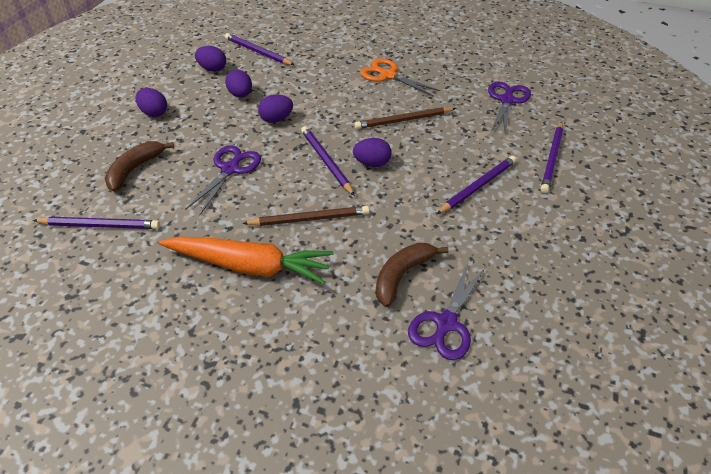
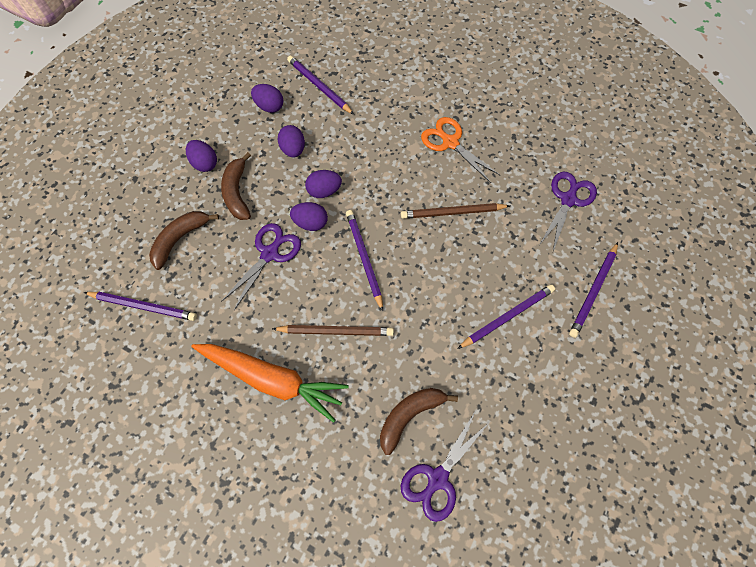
camera: 10 degrees right, 20 degrees up
(190, 129) = (237, 192): none -> brown banana
(372, 163) = (409, 268): purple egg -> purple egg (311, 223)

